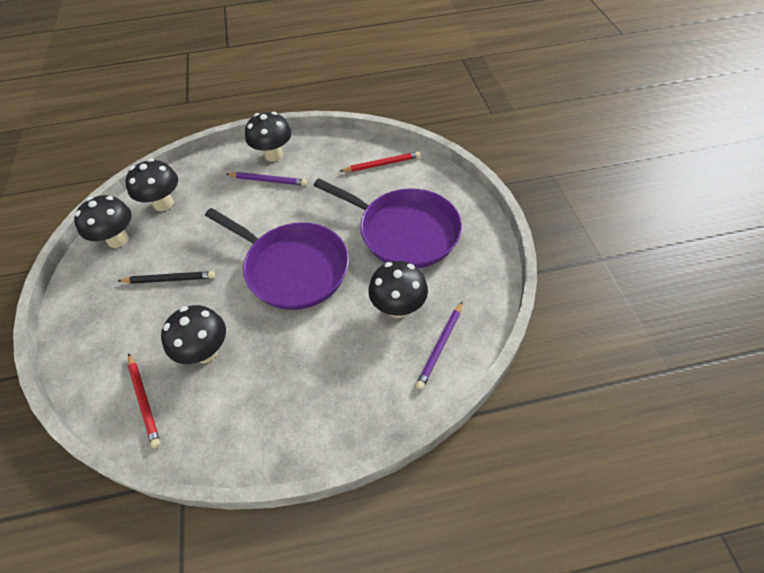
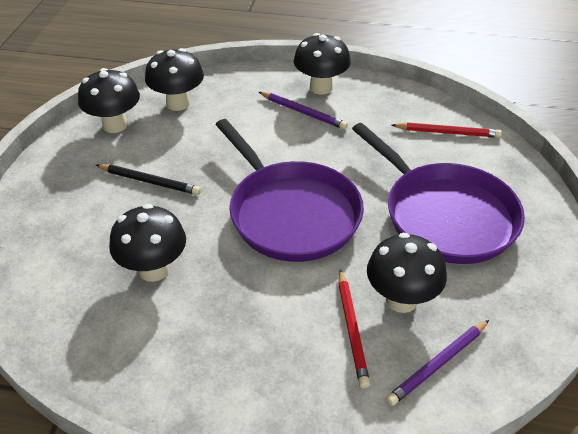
camera: 20 degrees right, 10 degrees down
(144, 401) = (66, 297): red pencil -> red pencil (352, 329)

